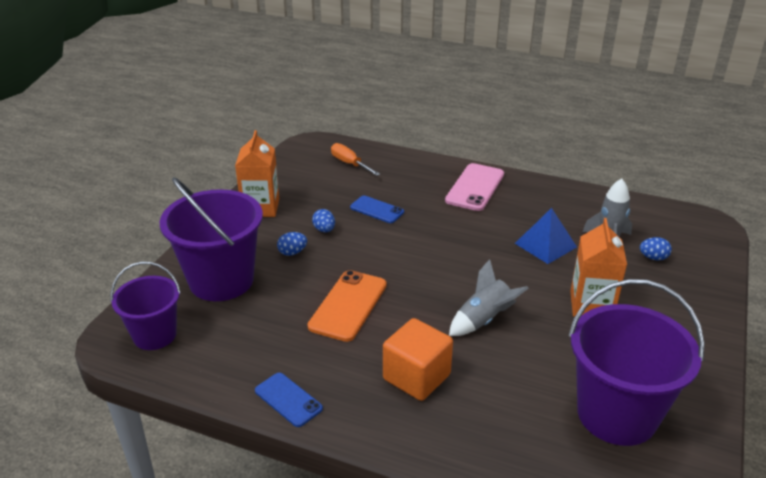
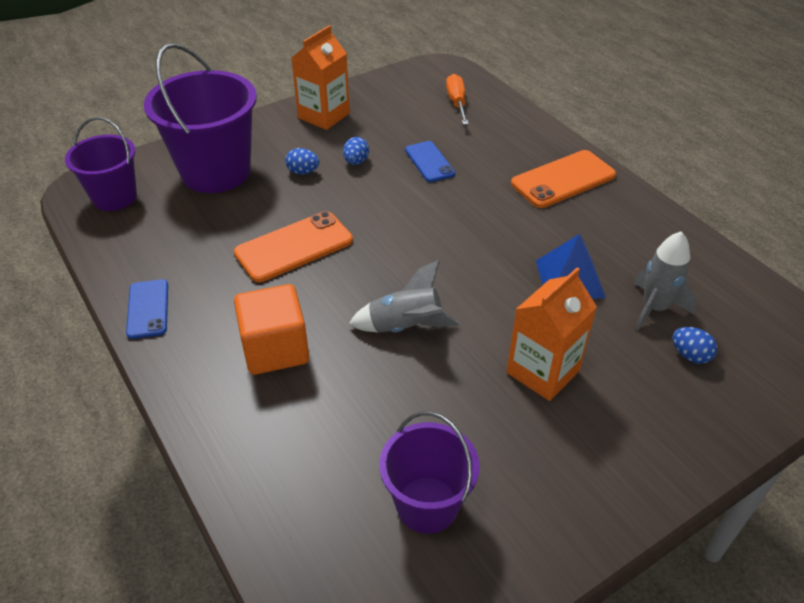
camera: 35 degrees right, 10 degrees up
(475, 187) = (563, 179): pink phone -> orange phone
(616, 414) = (427, 504): purple bucket -> purple bucket, size x0.61

